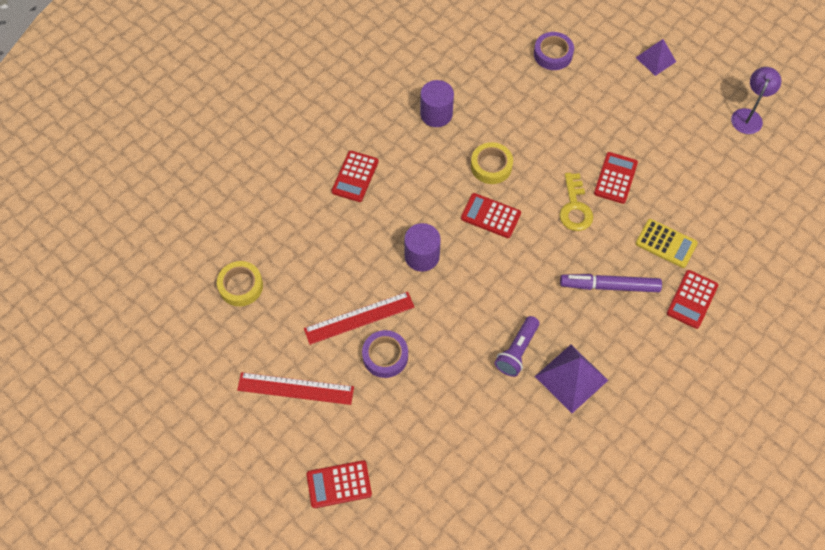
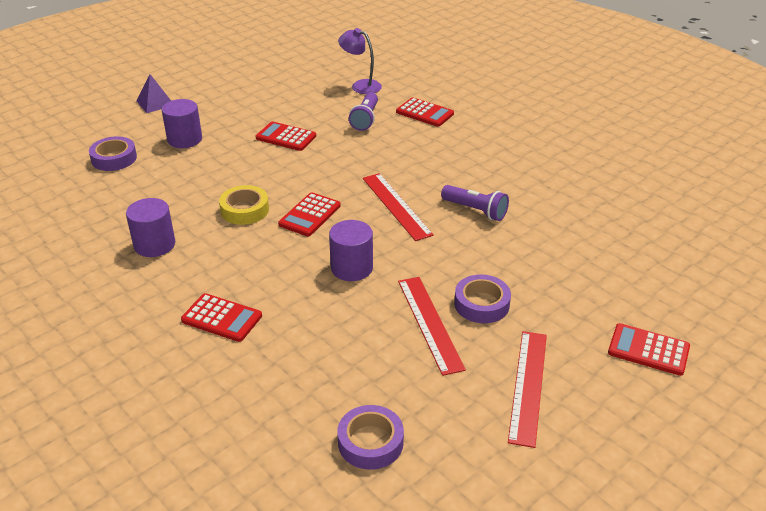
camera: 85 degrees left, 25 degrees down
(241, 286) = (370, 442): yellow tape -> purple tape
(339, 484) = (648, 350): red calculator -> red calculator turned 120 degrees clockwise
(515, 283) = (396, 206): none -> red ruler
(571, 378) = (504, 181): purple pyramid -> none
(575, 207) = (313, 162): yellow key -> none
(594, 98) = (184, 139): none -> purple cylinder
(609, 286) = (406, 152): purple marker -> none
(666, 244) = (365, 119): yellow calculator -> purple flashlight
(748, 116) = (242, 67): purple lamp -> purple lamp (360, 85)

